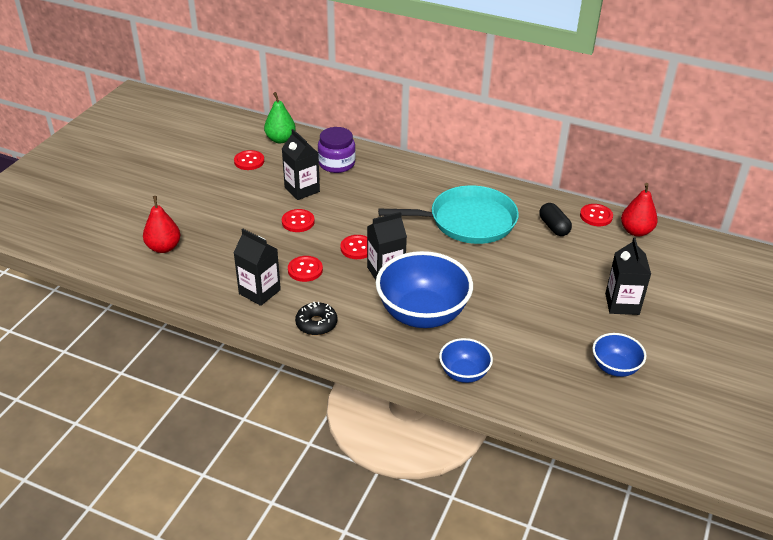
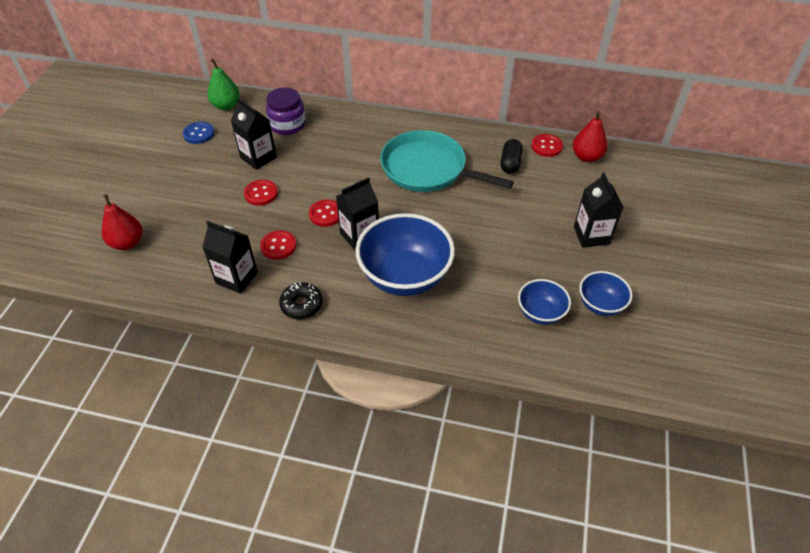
camera: 10 degrees left, 10 degrees up
(249, 161) = (199, 134): red button -> blue button
(464, 373) = (459, 336): blue bowl -> blue bowl (540, 313)
(468, 221) = (428, 169): turquoise pan -> turquoise pan turned 135 degrees counterclockwise
(554, 227) = (510, 163): black capsule -> black capsule turned 45 degrees clockwise

